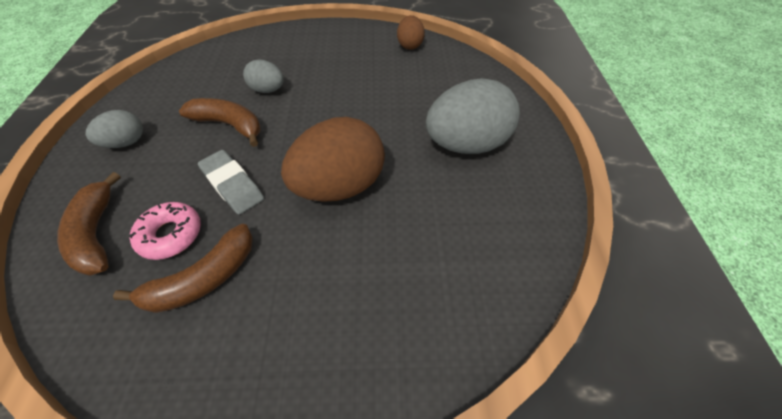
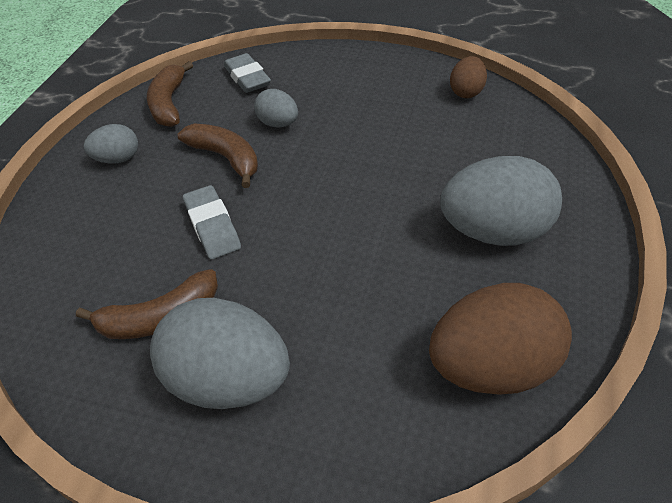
camera: 20 degrees right, 5 degrees down
(96, 233) = (71, 249): brown banana -> brown banana (169, 104)
(171, 235) = (139, 266): pink donut -> none
(230, 57) = (247, 77): none -> grey eraser
(286, 321) = (229, 380): none -> grey egg
(339, 186) = (326, 251): brown egg -> brown egg (491, 367)

